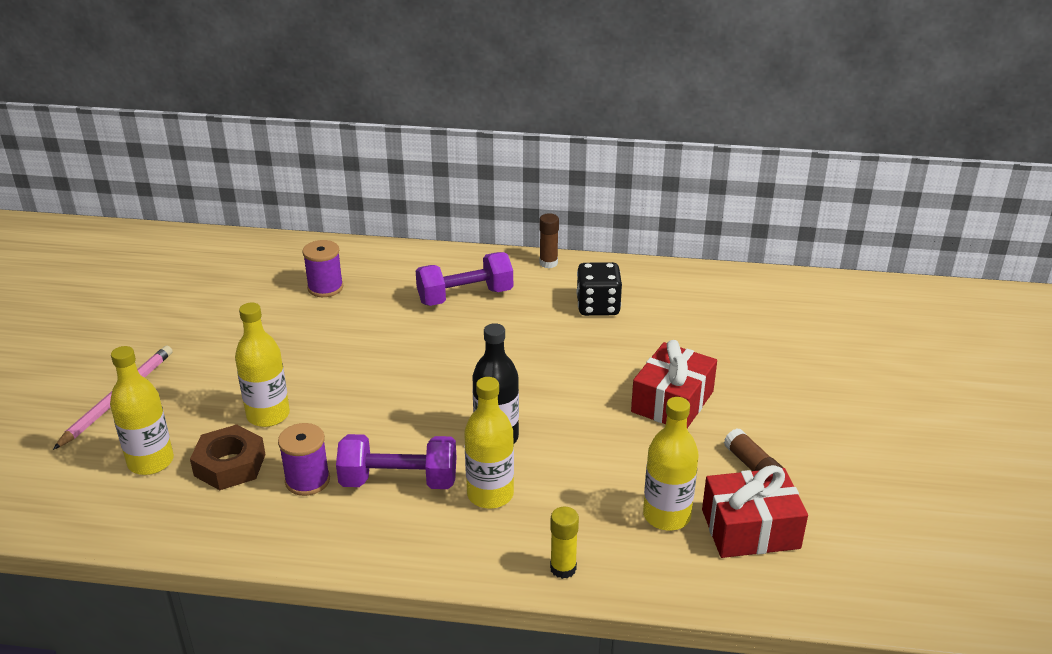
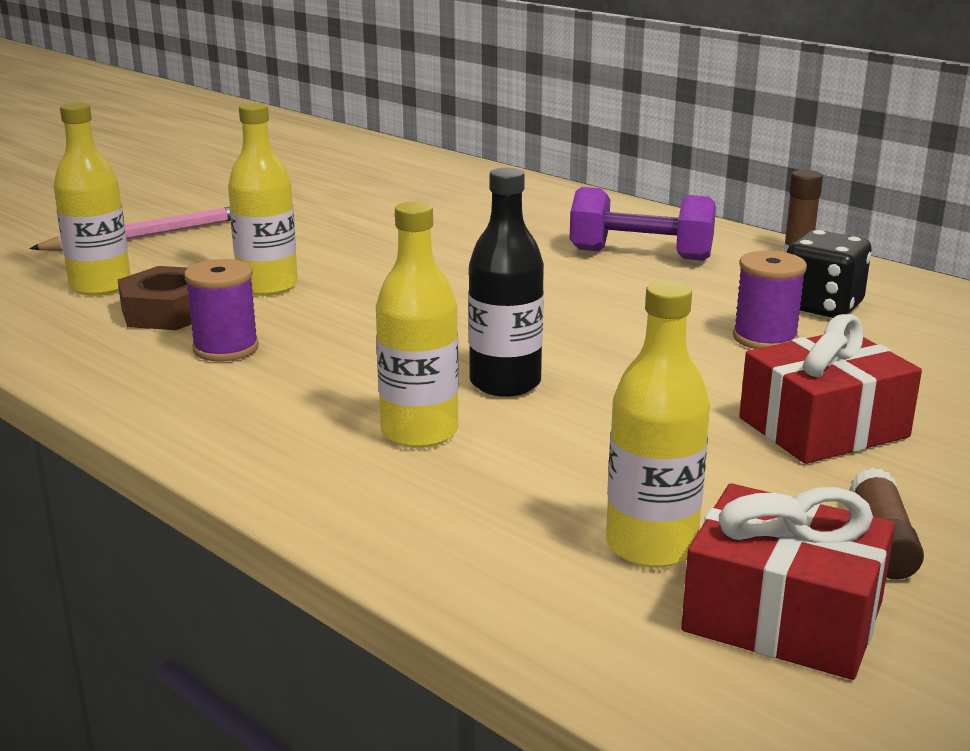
camera: 35 degrees right, 10 degrees down
(325, 288) = (479, 210): purple spool -> purple spool (765, 338)
(399, 481) = (324, 382): purple dumbbell -> none
(563, 568) = (411, 542): yellow glue stick -> none

